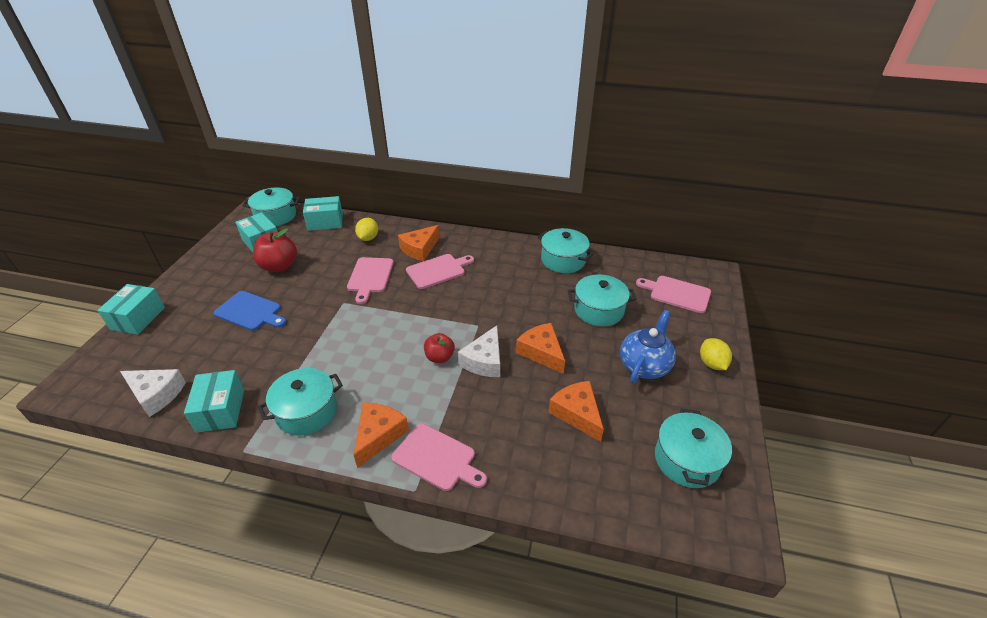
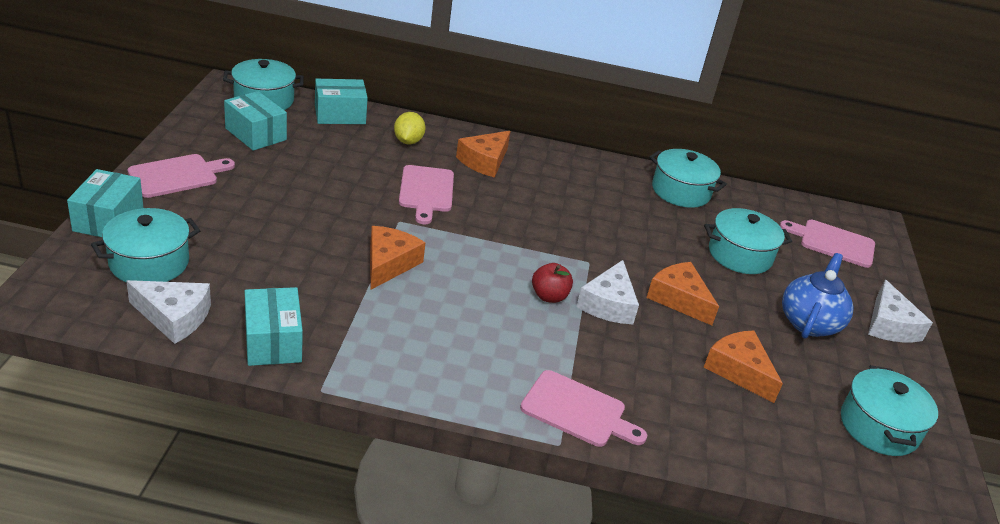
camera: 10 degrees left, 5 degrees down
(250, 312) = (270, 223): blue cutting board -> none
(279, 266) = (292, 167): red apple -> none
(306, 411) = (391, 349): turquoise pot -> turquoise pot (149, 263)
(378, 435) = (496, 382): orange cheese -> orange cheese (389, 264)
(438, 270) = (517, 191): pink cutting board -> pink cutting board (177, 175)
(711, 363) = (889, 325): yellow lemon -> white cheese

